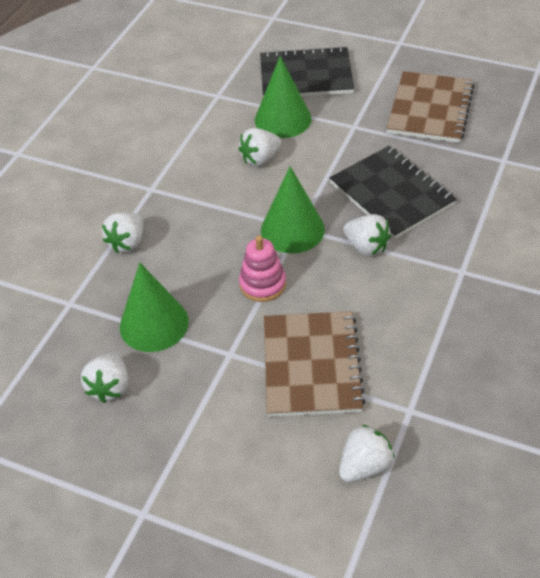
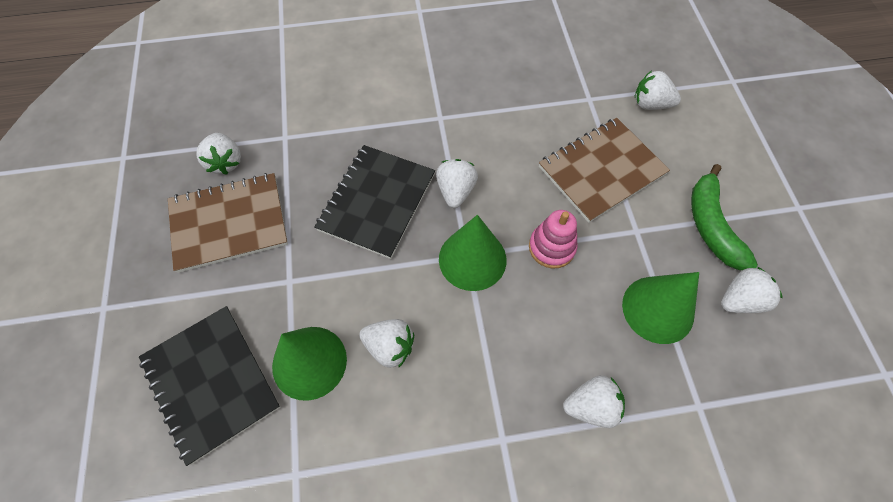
camera: 125 degrees left, 15 degrees up
(188, 416) = (711, 225): none -> green banana
(496, 120) = (225, 162): none -> white strawberry

